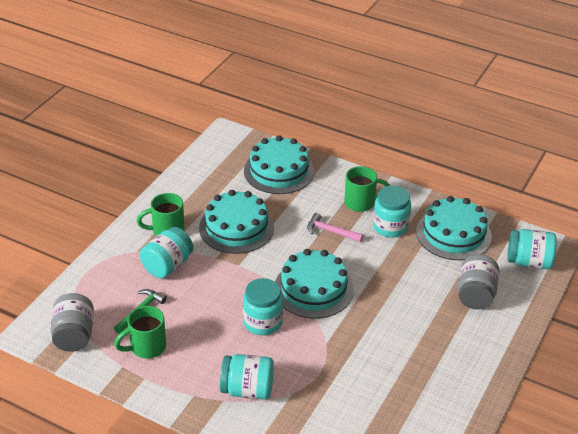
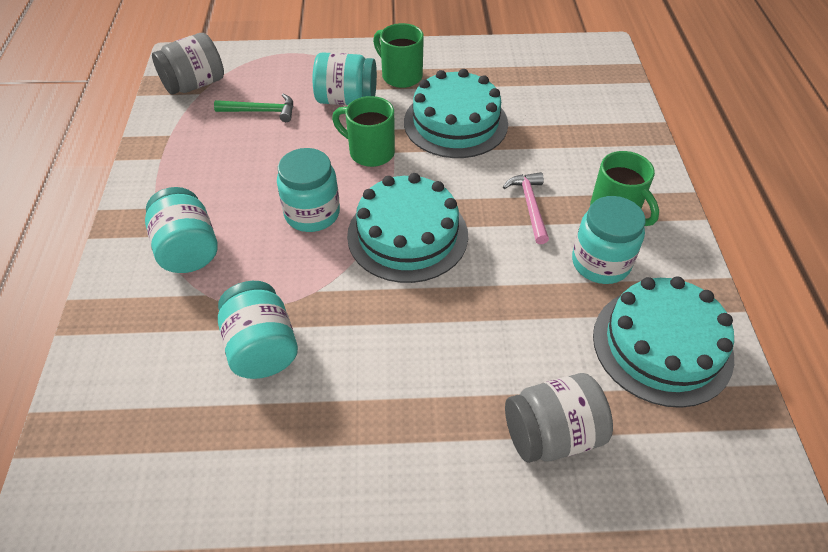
camera: 60 degrees right, 10 degrees up
(146, 347) = (209, 139): green mug -> green mug (370, 152)
(279, 171) = (590, 114): turquoise cake -> none
(529, 262) = (703, 486): turquoise jar -> turquoise jar (261, 348)

